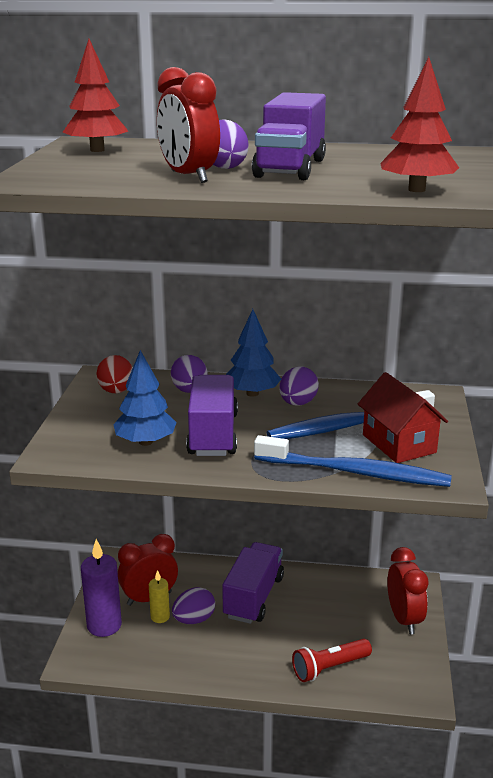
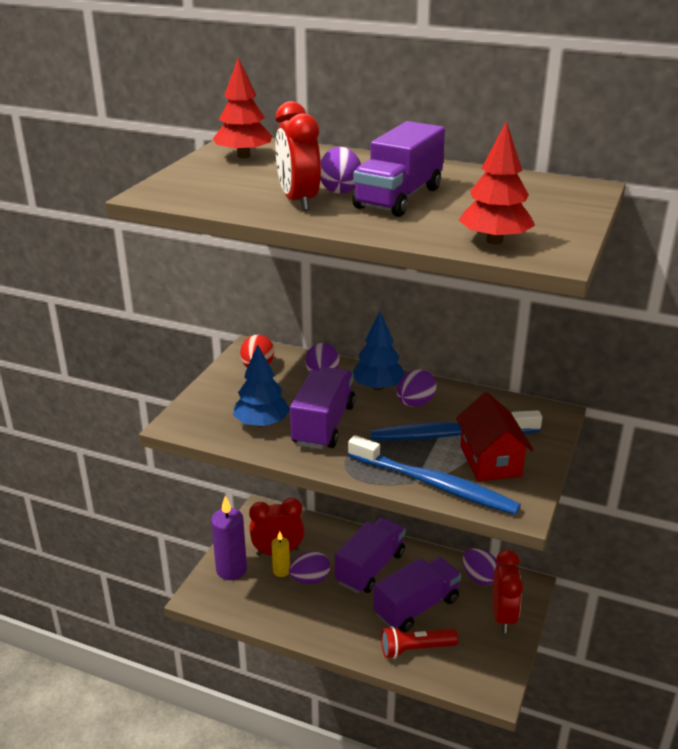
camera: 15 degrees right, 5 degrees up
(315, 626) = (416, 607): none -> purple truck
(367, 586) = (479, 578): none -> purple egg

